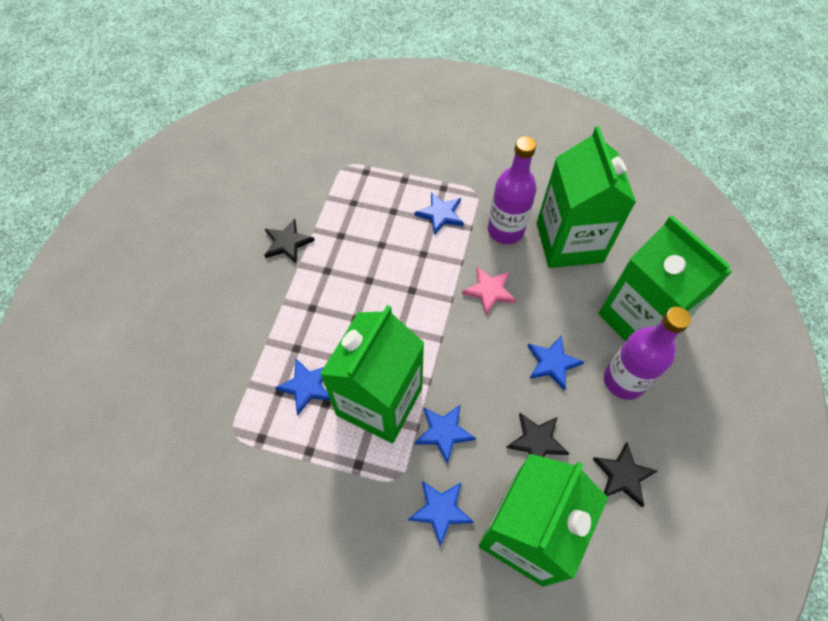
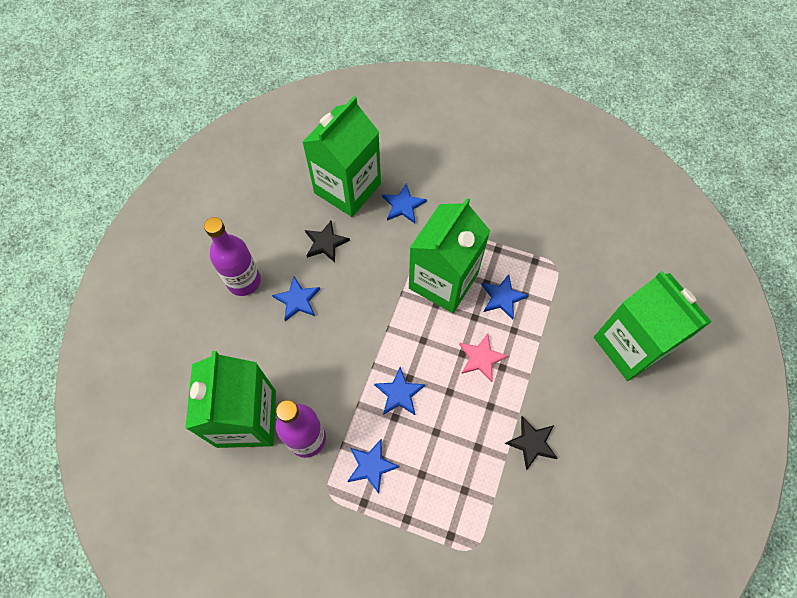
camera: 175 degrees left, 5 degrees up
(444, 432) = (395, 254): blue star -> blue star (399, 393)
(489, 291) = (337, 371): pink star -> pink star (481, 358)
(623, 475) = (269, 216): black star -> none
(640, 319) = (209, 331): green carton -> green carton (630, 345)

